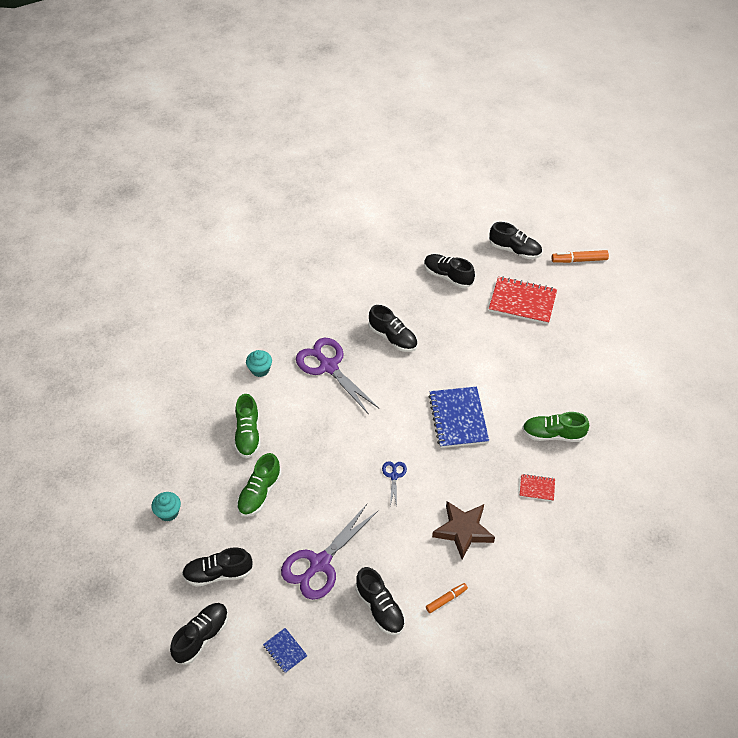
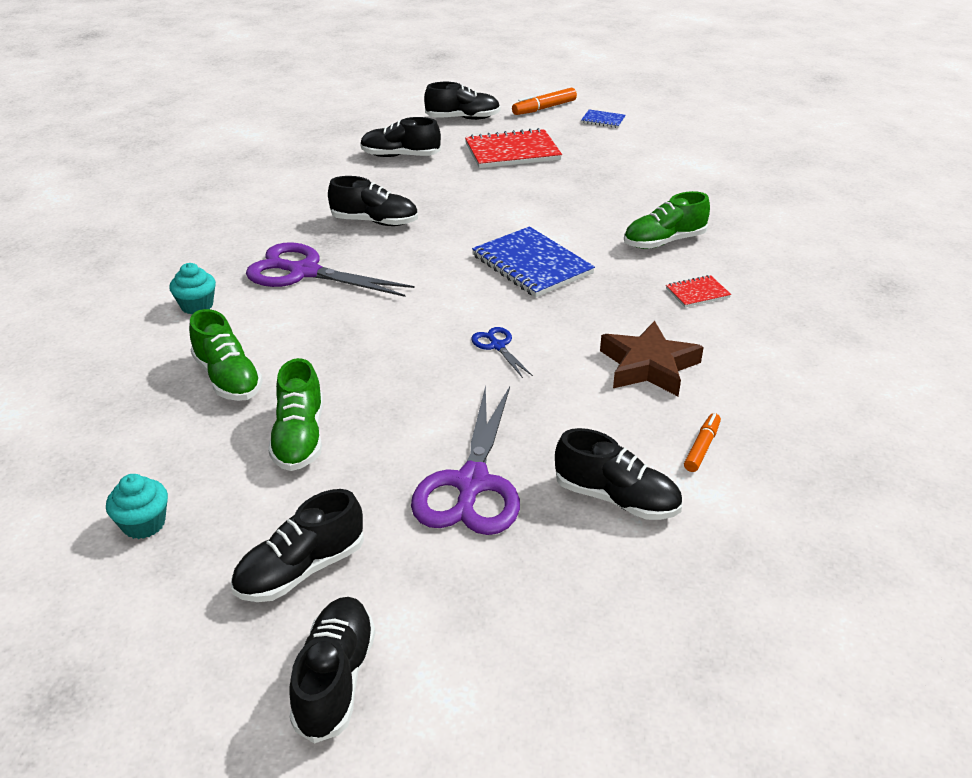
camera: 30 degrees left, 15 degrees down
(285, 651) = (511, 626): blue notebook -> blue notebook (603, 120)

